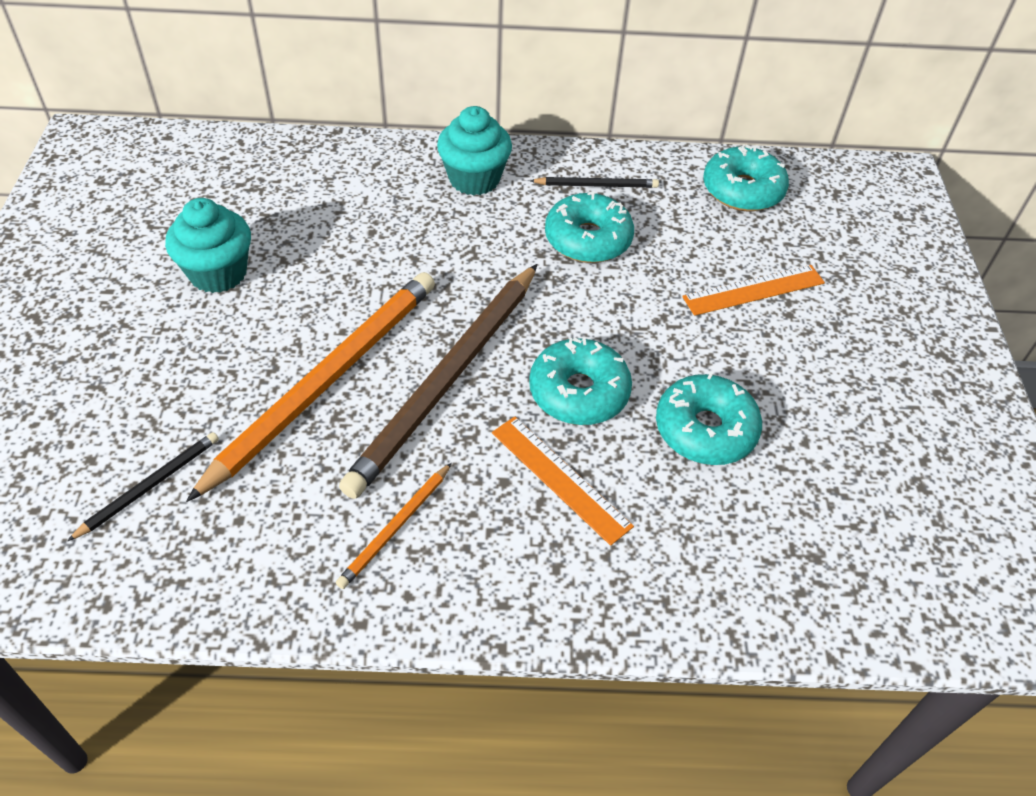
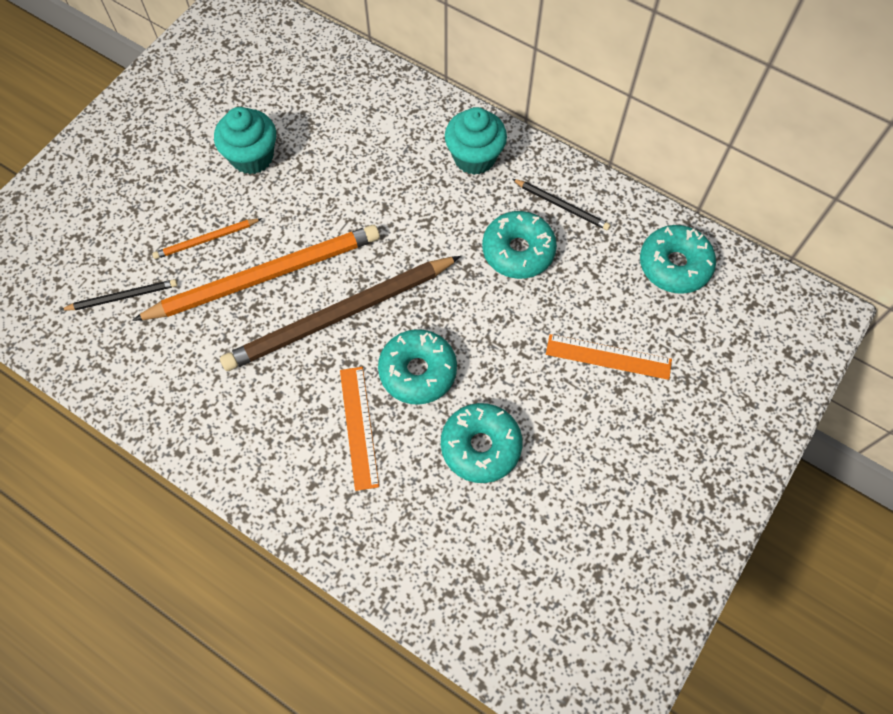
camera: 35 degrees right, 15 degrees up
(395, 527) = (238, 403): orange pencil -> orange pencil (206, 240)

